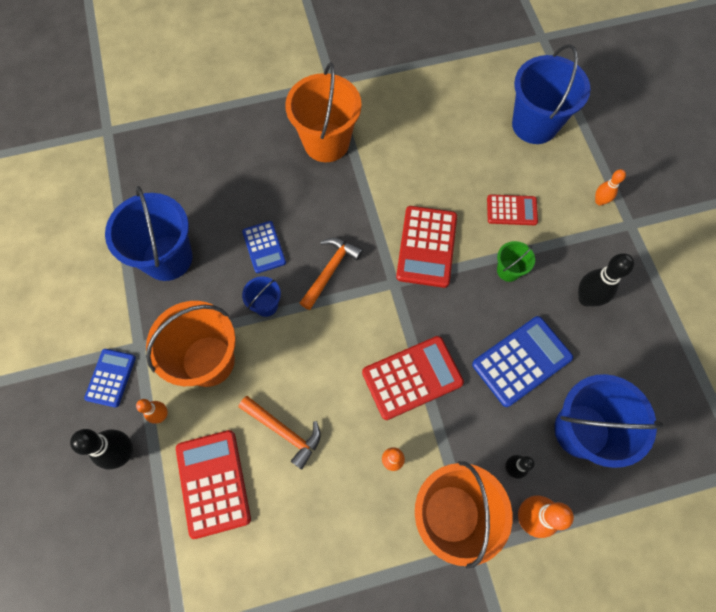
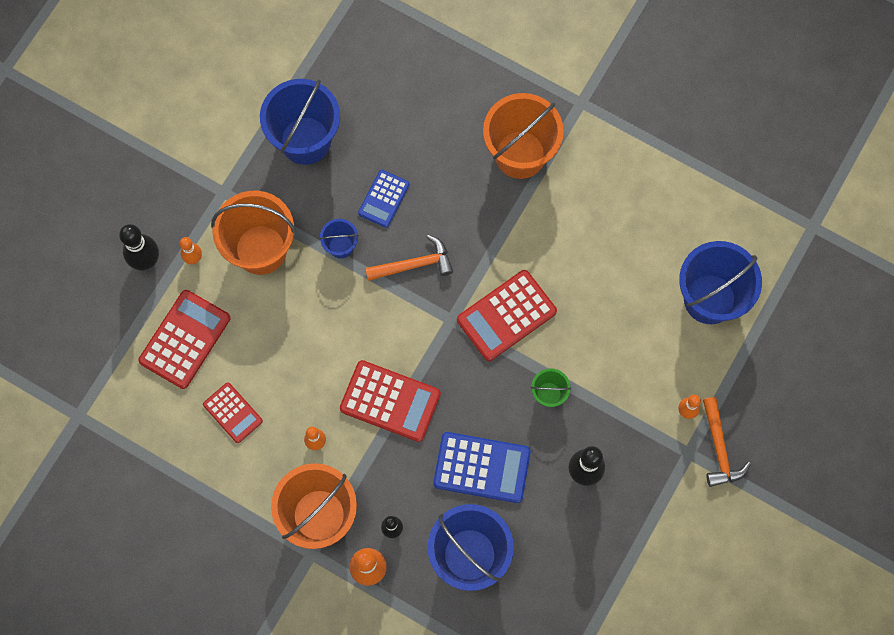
camera: 45 degrees right, 5 degrees up
(111, 378) = (184, 198): blue calculator -> none
(284, 431) = (264, 351): orange hammer -> orange hammer (719, 449)
(511, 210) = (606, 351): red calculator -> red calculator (232, 413)

